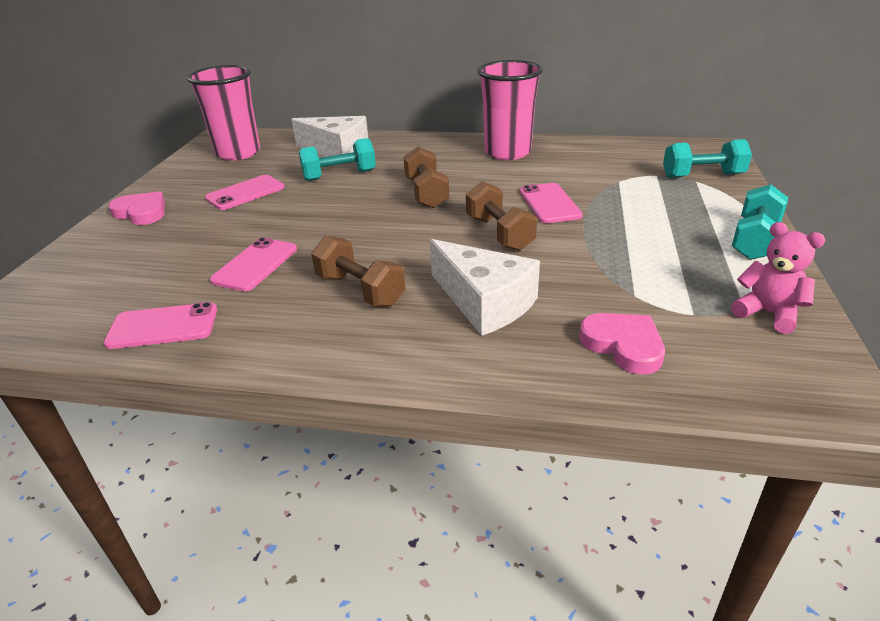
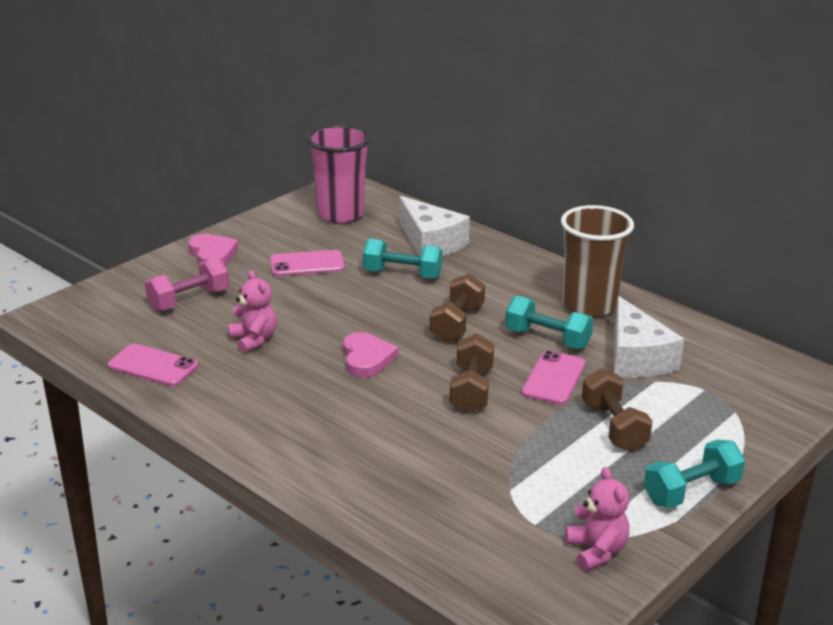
camera: 30 degrees right, 5 degrees down
(151, 255) = (189, 300): none -> pink dumbbell
(255, 265) = (254, 340): pink phone -> pink teddy bear
(360, 290) = (307, 394): brown dumbbell -> brown dumbbell (614, 427)
(484, 302) = (386, 444): white cheese -> white cheese (636, 358)
(507, 152) = (589, 305): pink cup -> brown cup
(623, 345) = (446, 521): pink heart -> pink heart (367, 359)
(702, 176) = (751, 409): turquoise dumbbell -> turquoise dumbbell (547, 339)

